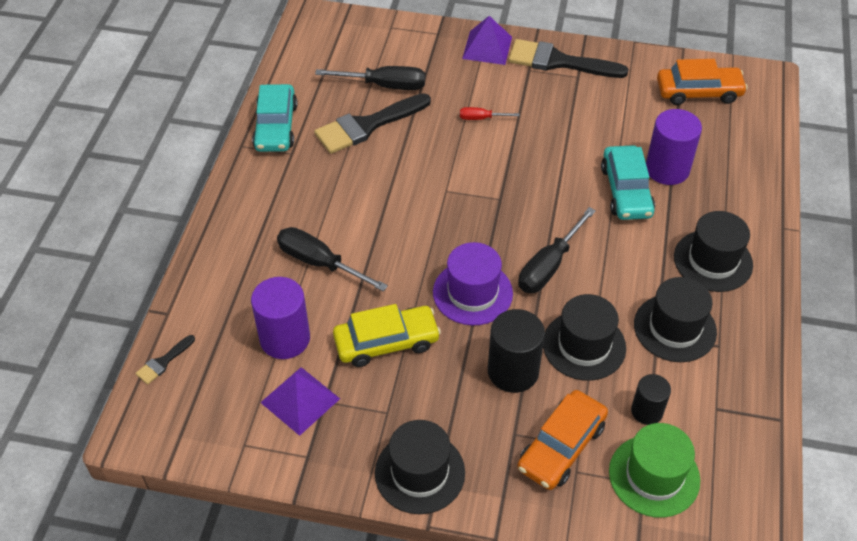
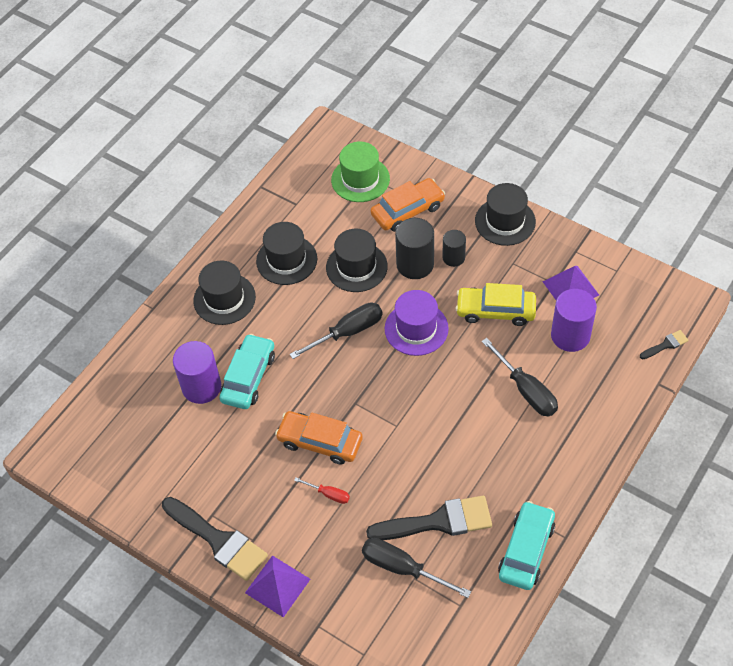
camera: 155 degrees left, 5 degrees up
(647, 411) = (341, 215): black cylinder -> black cylinder (453, 257)
(698, 92) = (116, 457): orange car -> orange car (320, 442)

